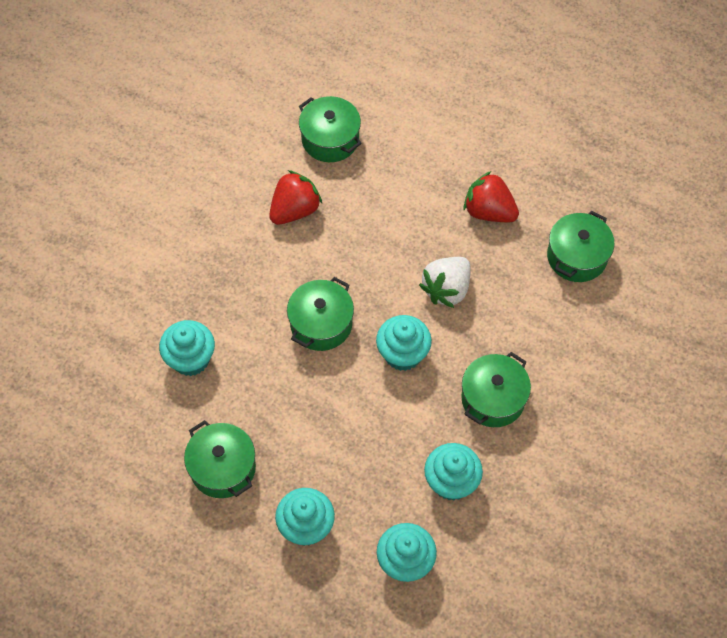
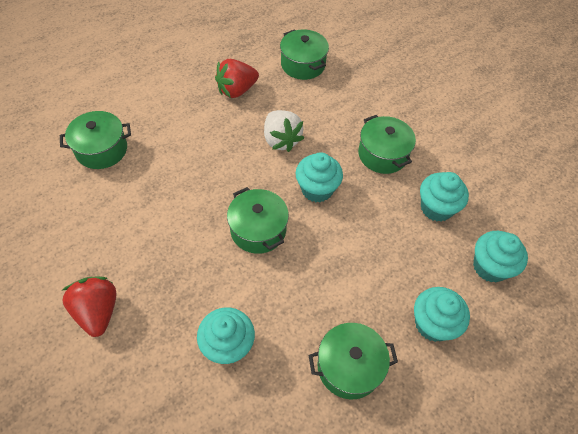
camera: 65 degrees left, 5 degrees down
(295, 210) = (144, 201): red strawberry -> red strawberry (98, 311)

